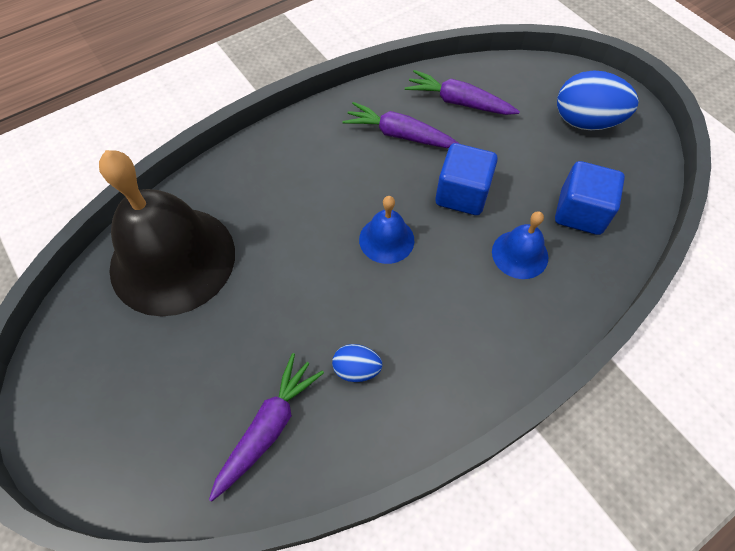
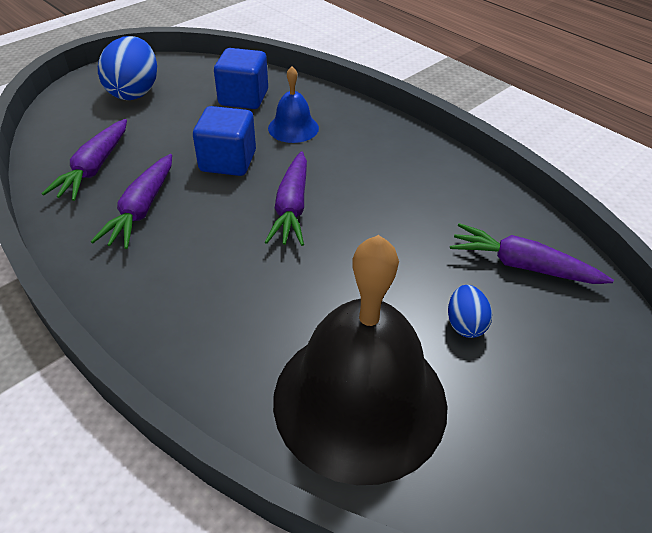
camera: 100 degrees left, 15 degrees down
(357, 369) = (440, 214): blue egg -> blue egg (465, 324)
(386, 239) = (292, 207): blue bell -> purple carrot

